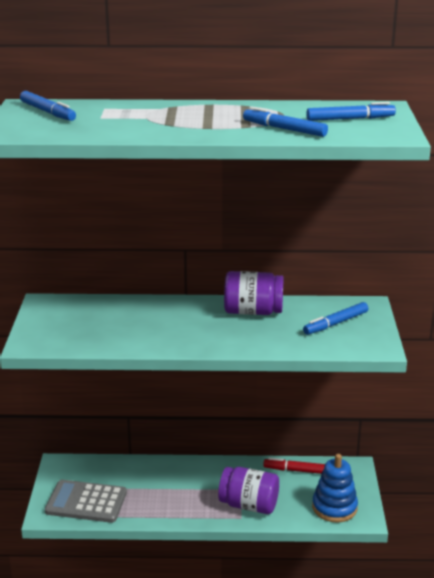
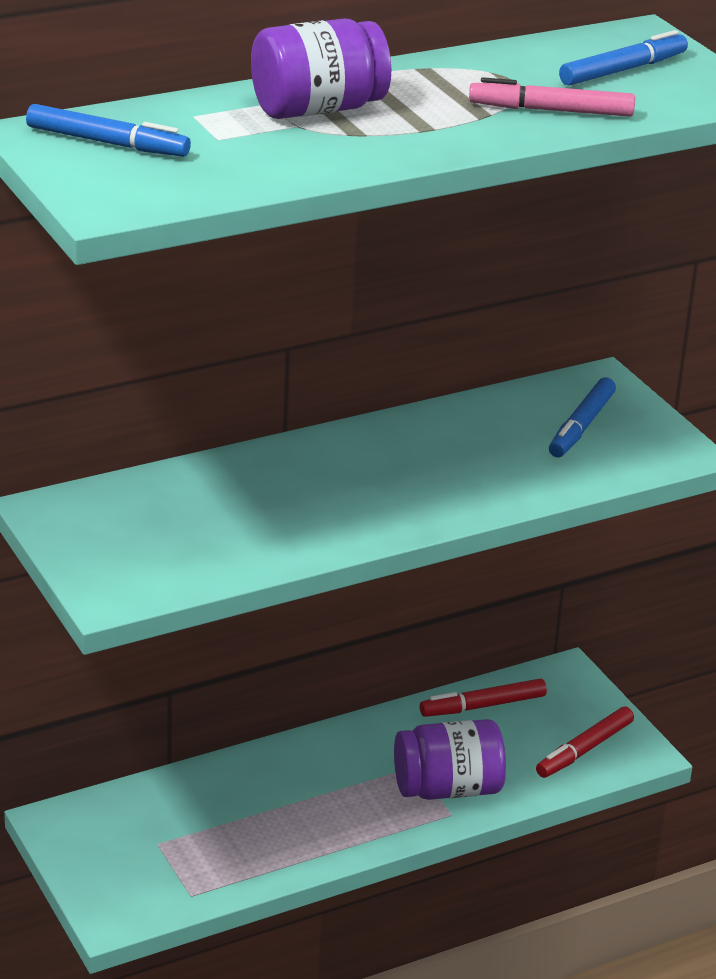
camera: 30 degrees left, 5 degrees up
(86, 502) = (167, 872): grey calculator -> none
(253, 311) = (431, 437): purple jar -> purple jar (318, 109)
(284, 129) = (551, 110): blue marker -> pink marker
(334, 507) = (584, 750): blue stacking toy -> red marker

